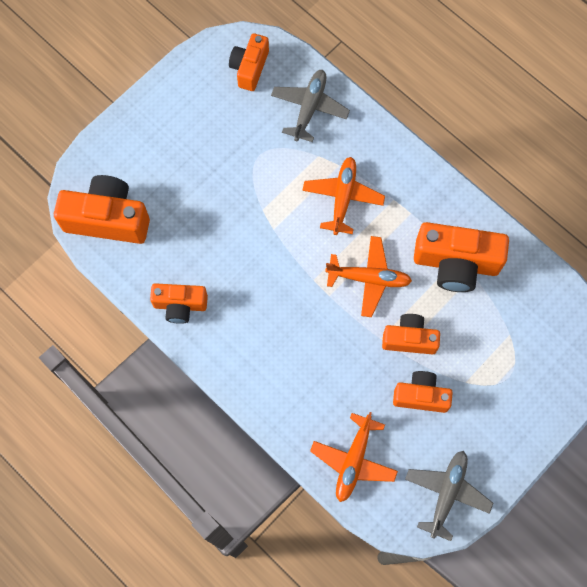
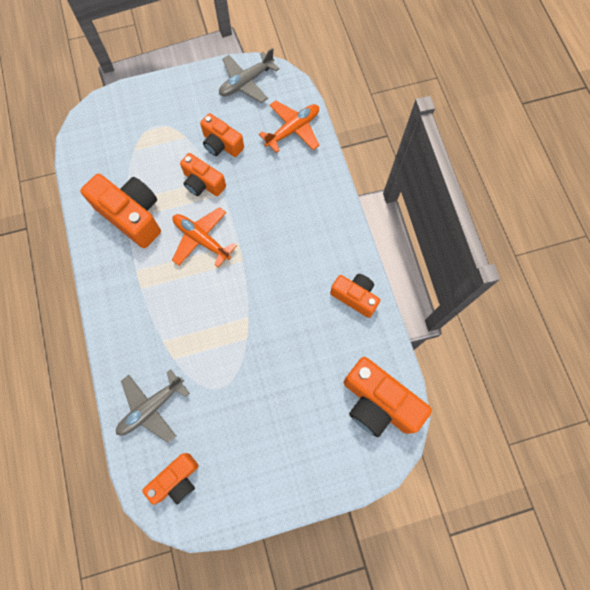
camera: 150 degrees left, 0 degrees up
(343, 197) = (178, 312): orange plane -> none

